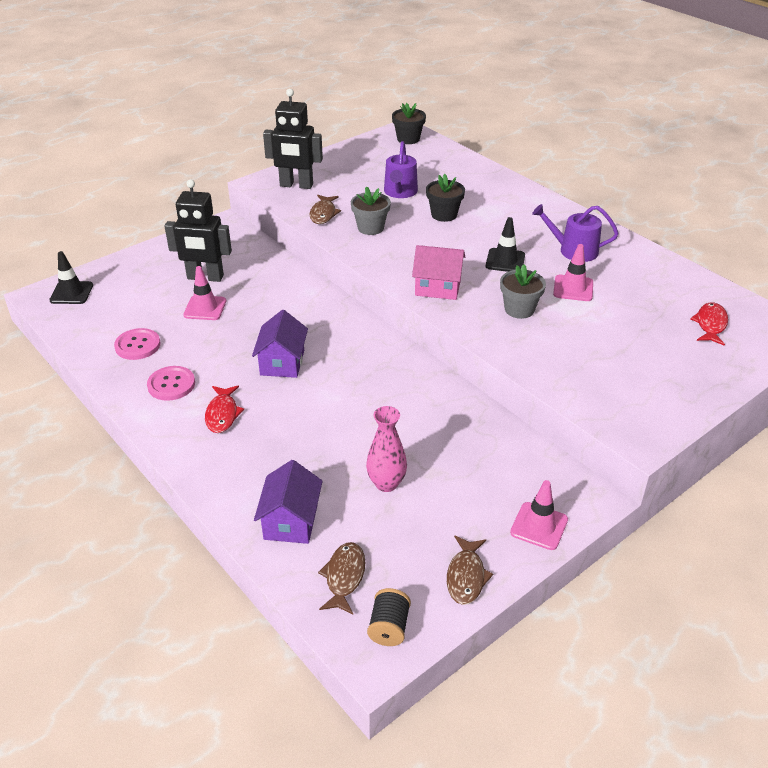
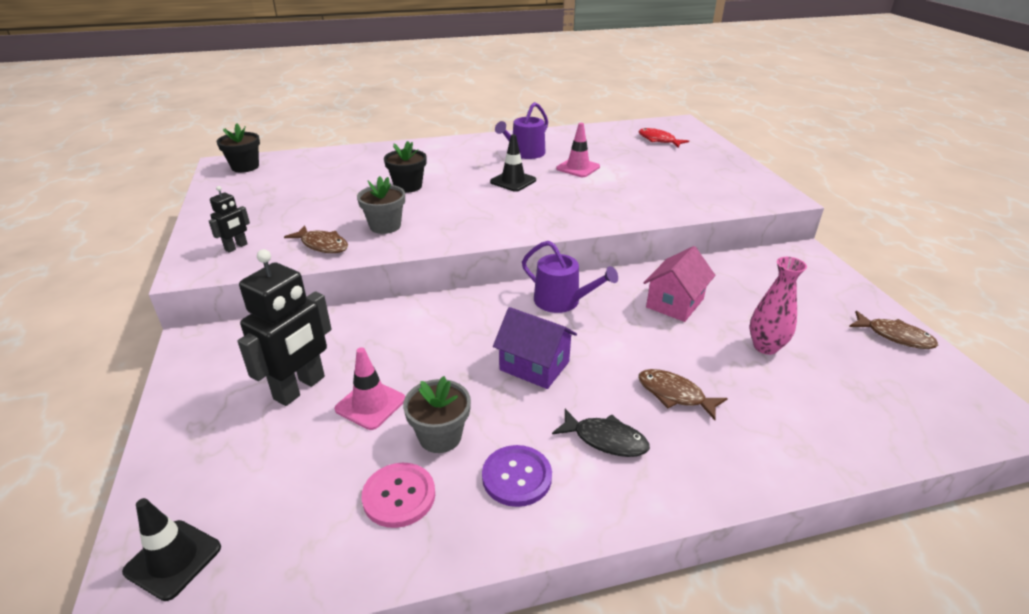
camera: 65 degrees left, 5 degrees down
(171, 384) = (517, 477): pink button -> purple button
(222, 414) = (605, 439): red fish -> black fish
(291, 521) = (812, 427): purple house -> none
(296, 185) = (236, 247): black robot -> black robot, size x0.50
(344, 577) = (899, 409): brown fish -> brown fish (674, 394)
(389, 627) = (965, 398): black spool -> none
(400, 192) = (339, 195): purple watering can -> purple watering can (562, 301)
(438, 287) = (526, 219): pink house -> pink house (675, 303)
(519, 309) = (590, 195): grey flower pot -> grey flower pot (440, 436)
(539, 526) = (834, 284): pink traffic cone -> none

